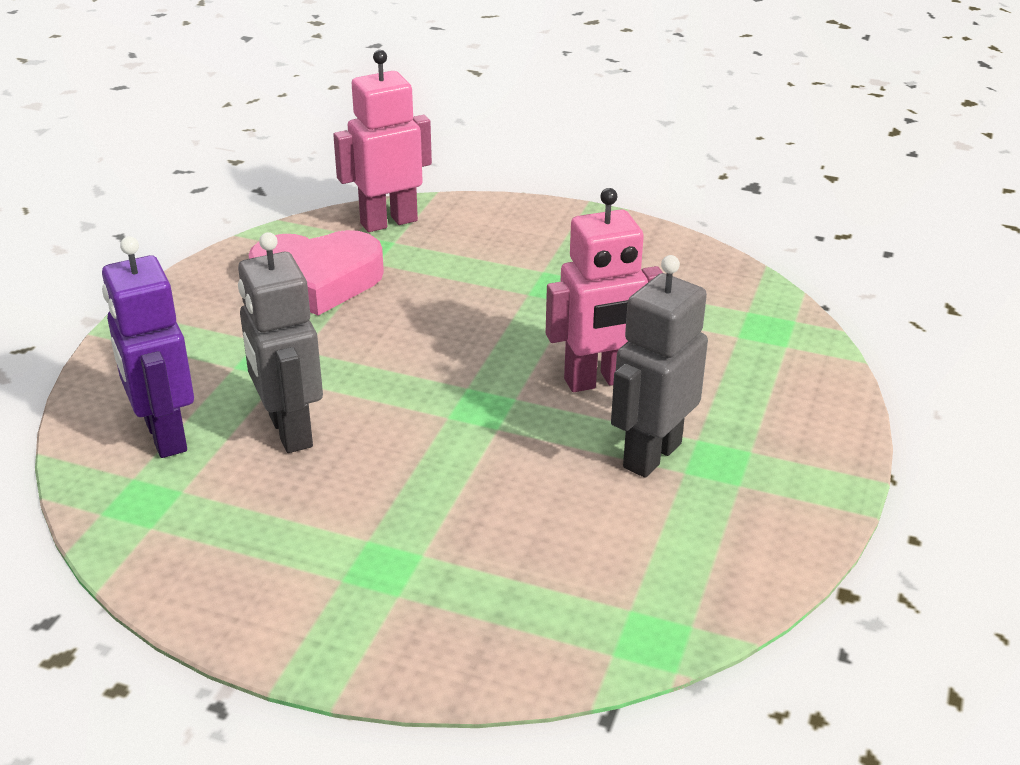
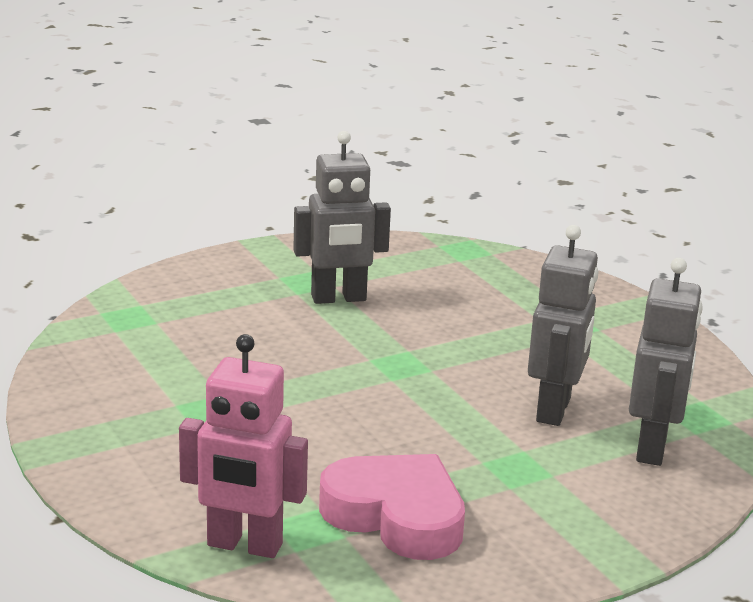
camera: 140 degrees left, 10 degrees down
(164, 436) = (652, 448): purple robot -> grey robot
(598, 381) = (299, 342): pink robot -> none

